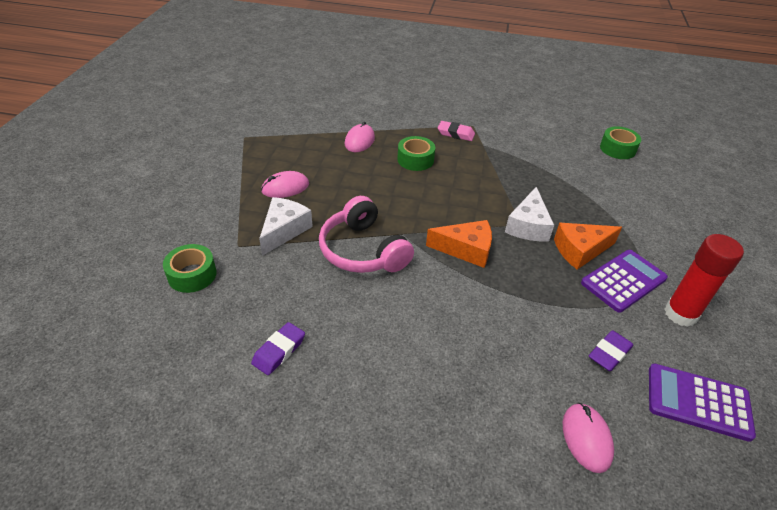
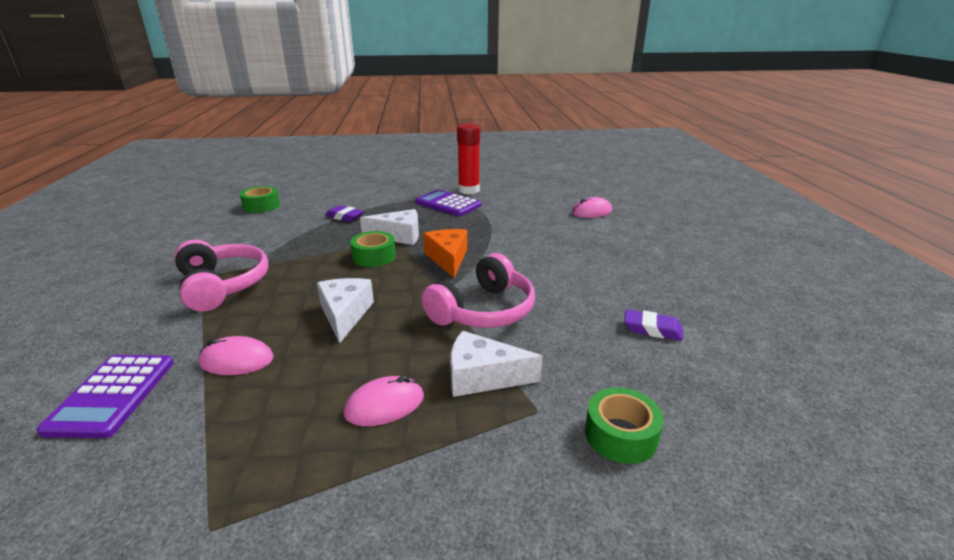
camera: 105 degrees left, 15 degrees down
(285, 187) = (384, 405): pink mouse -> pink mouse turned 75 degrees counterclockwise
(391, 181) = (345, 314): none -> white cheese
(415, 160) = (290, 305): green tape -> green tape (374, 257)
(455, 134) = (223, 286): pink eraser -> pink headphones
(580, 250) = (421, 217): orange cheese -> none
(609, 353) = (521, 207): purple eraser -> purple eraser (344, 217)
(698, 402) = (536, 189): purple calculator -> purple calculator (112, 395)

